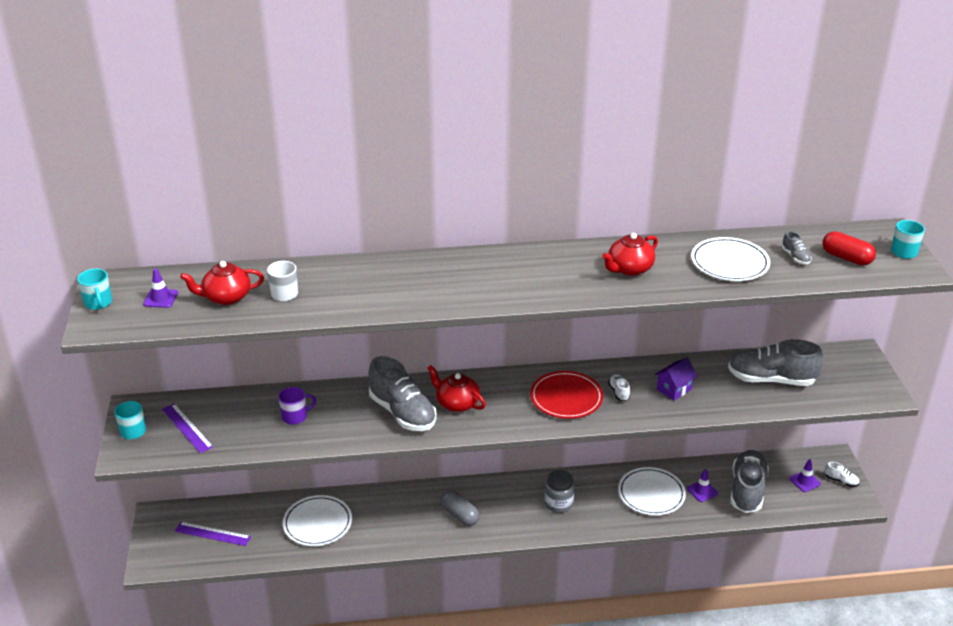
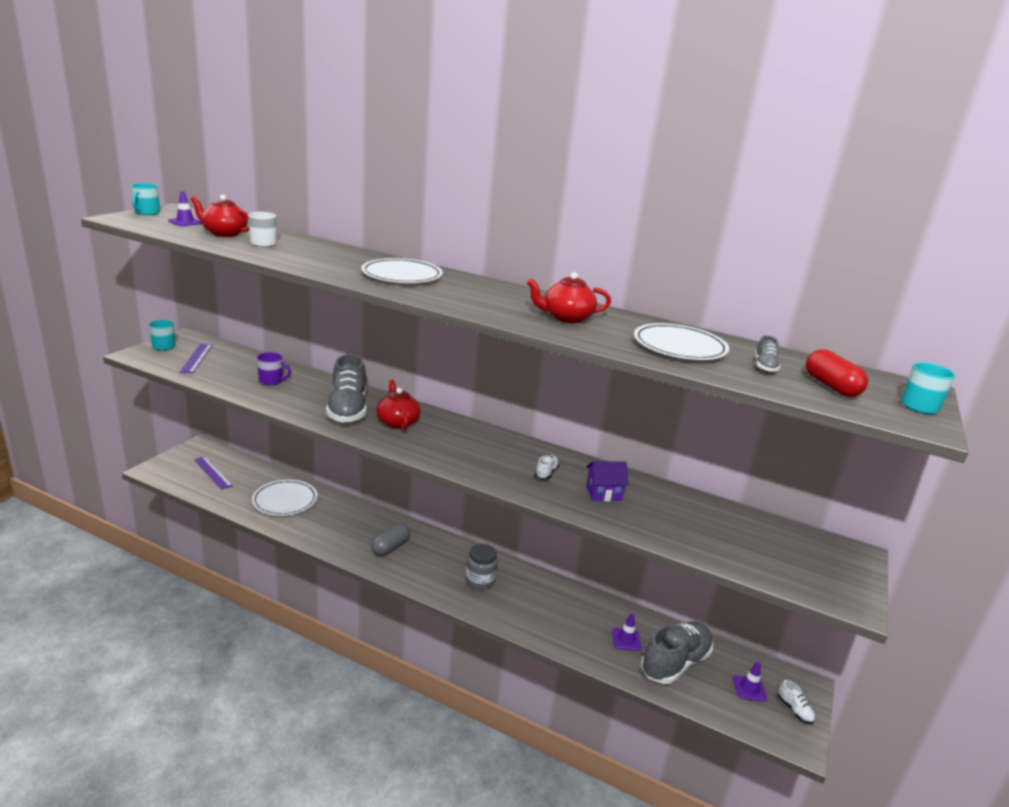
camera: 30 degrees right, 10 degrees down
(460, 515) = (390, 547): grey capsule -> grey capsule turned 45 degrees clockwise
(566, 398) = (493, 456): red plate -> none
(651, 494) = (573, 616): white plate -> white plate (402, 275)
(771, 379) = (719, 530): grey shoe -> none

